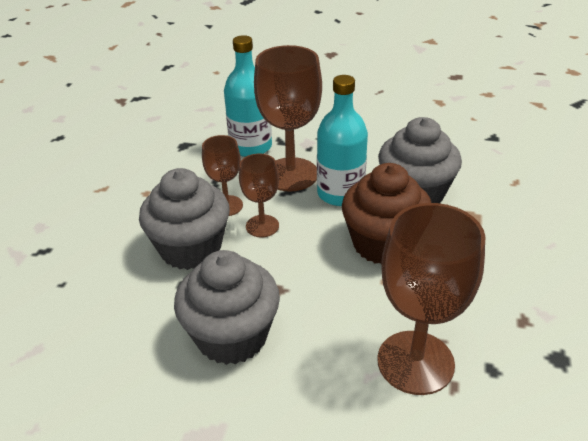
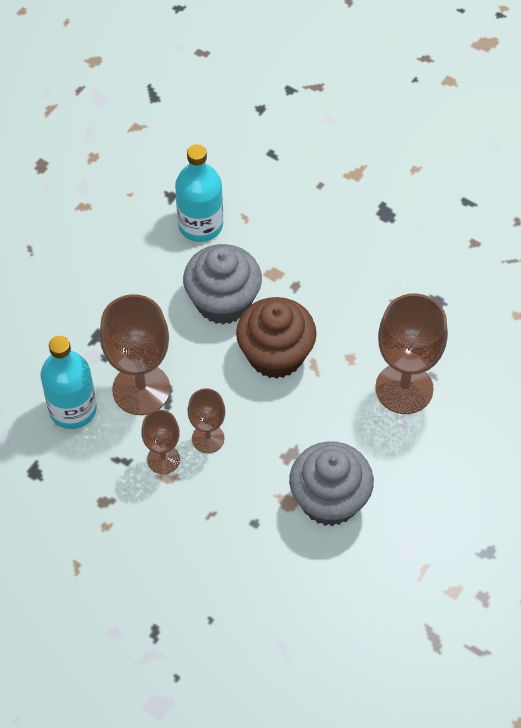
camera: 70 degrees left, 20 degrees up
(191, 248) = (211, 505): grey cupcake -> none
(340, 193) = (192, 359): turquoise bottle -> turquoise bottle (200, 225)

